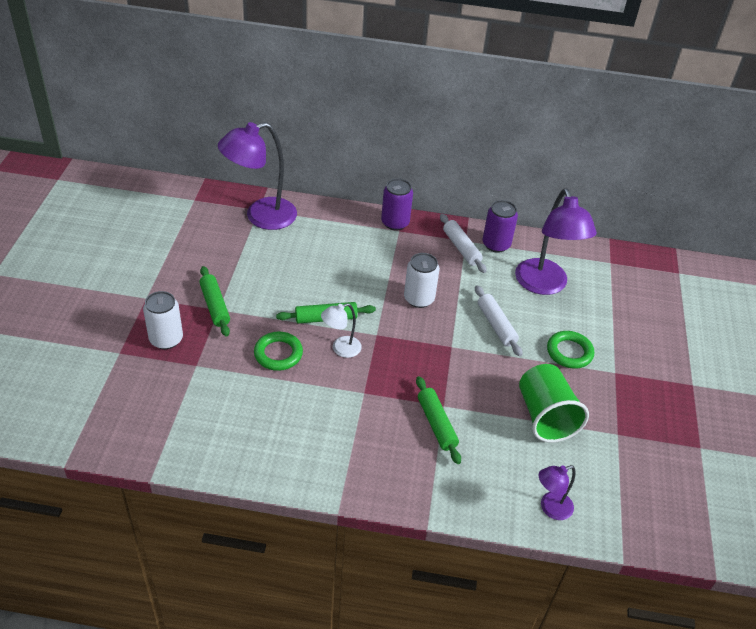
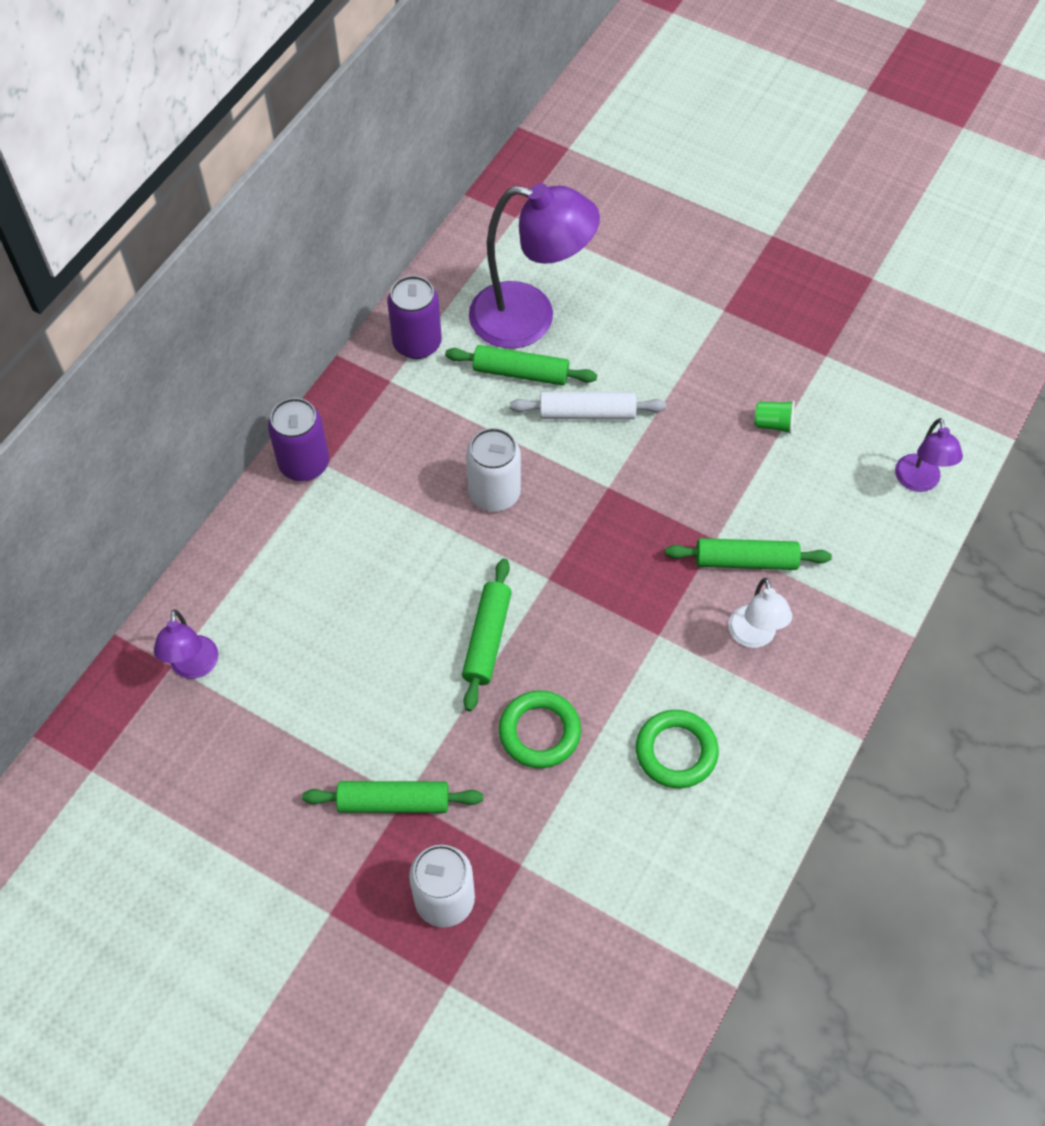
camera: 65 degrees left, 15 degrees up
(261, 217) = (194, 667): purple lamp -> purple lamp, size x0.50
(341, 349) = (561, 638): white lamp -> white lamp (754, 636)
(461, 248) = (405, 392): white rolling pin -> none
(504, 290) = (520, 373): none -> green rolling pin
(545, 416) = (773, 424): green cup -> green cup, size x0.41
(569, 352) = (670, 346): green ring -> green ring (676, 751)

